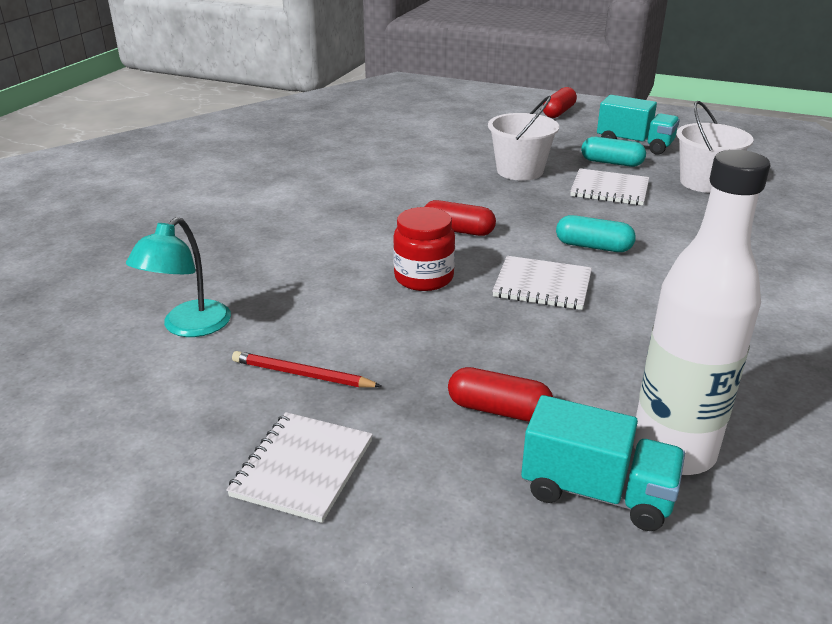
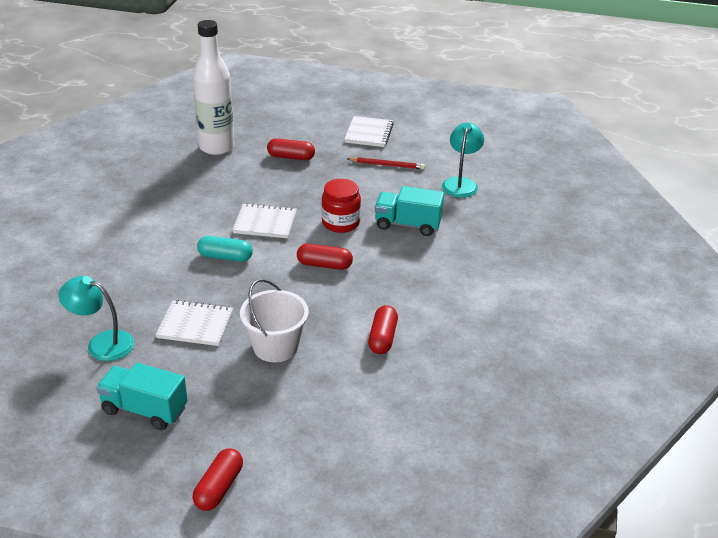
camera: 170 degrees right, 5 degrees up
(408, 170) = (382, 338): none -> red capsule
(597, 492) = (252, 133): turquoise truck -> turquoise truck (407, 225)
(611, 163) = (181, 369): turquoise capsule -> none
(704, 183) = (102, 343): white bucket -> turquoise lamp

